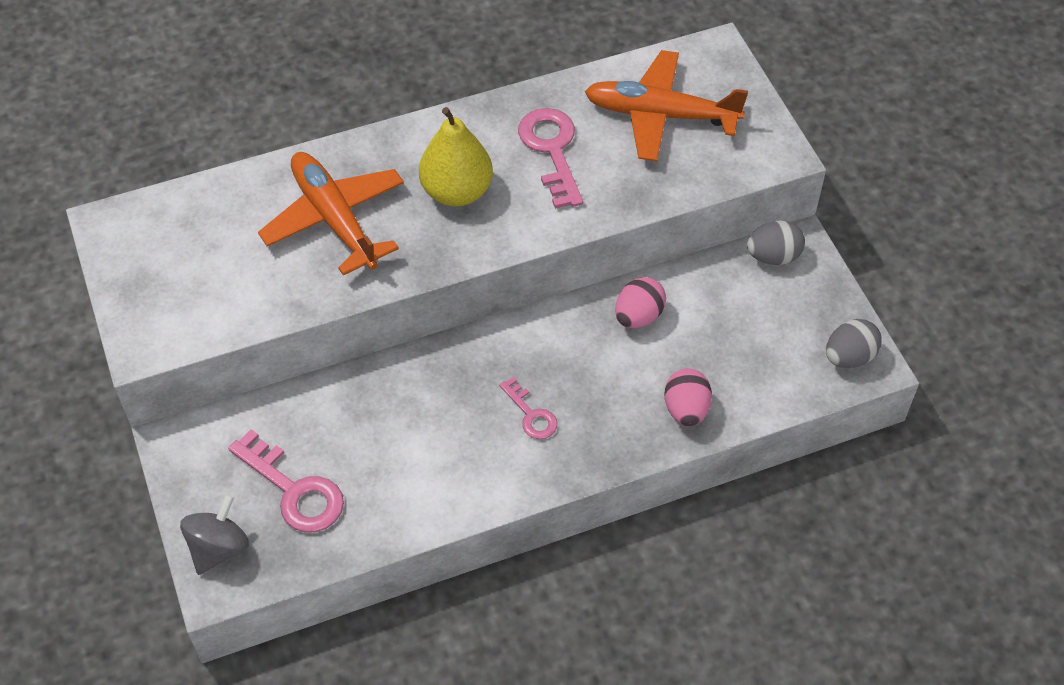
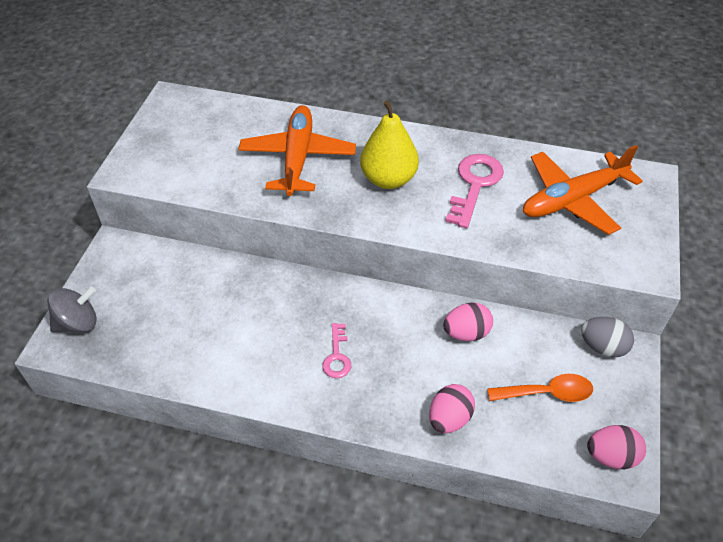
camera: 35 degrees right, 5 degrees down
(294, 490) = (151, 315): pink key -> none
(660, 115) = (573, 199): orange plane -> orange plane turned 75 degrees counterclockwise
(755, 332) = (547, 393): none -> orange spoon
(849, 357) = (611, 456): grey egg -> pink egg

